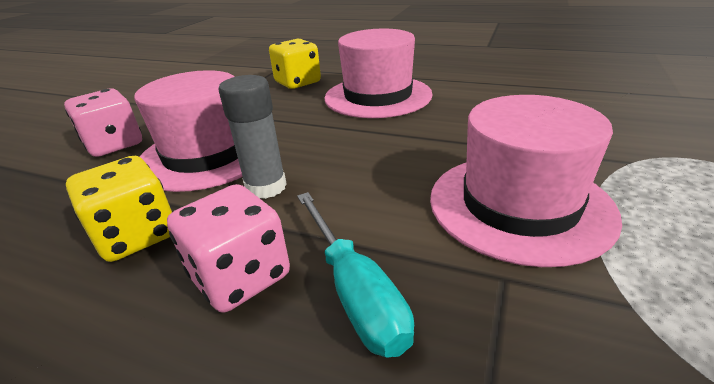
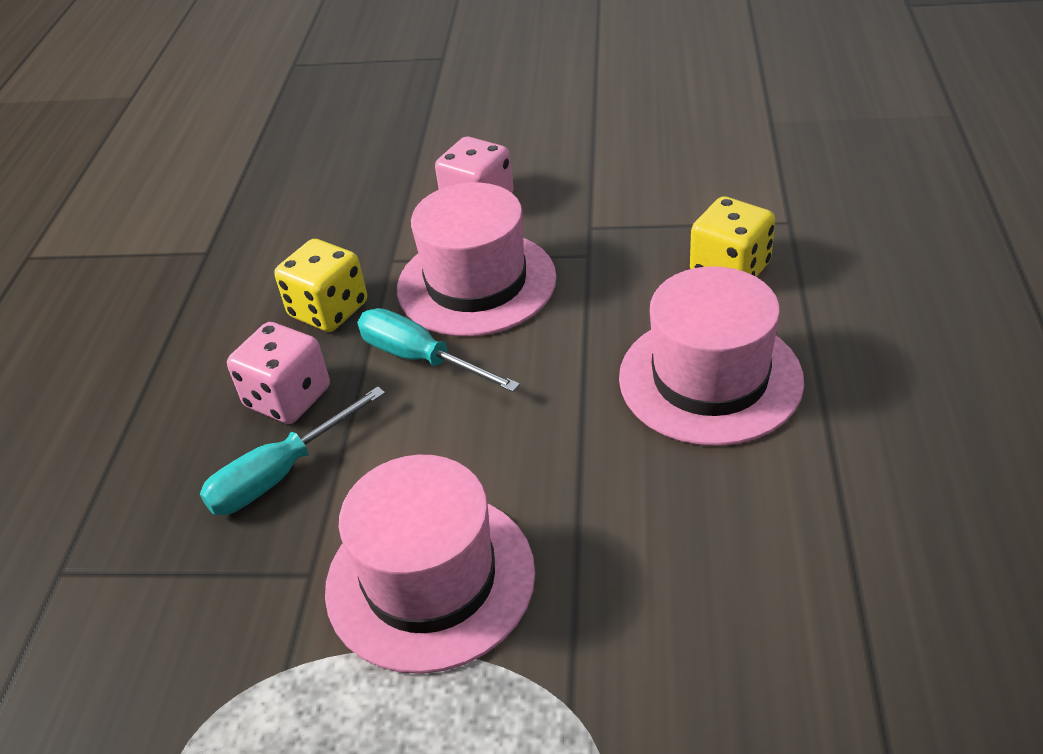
camera: 75 degrees right, 10 degrees up
(266, 187) = (420, 359): grey glue stick -> turquoise screwdriver

